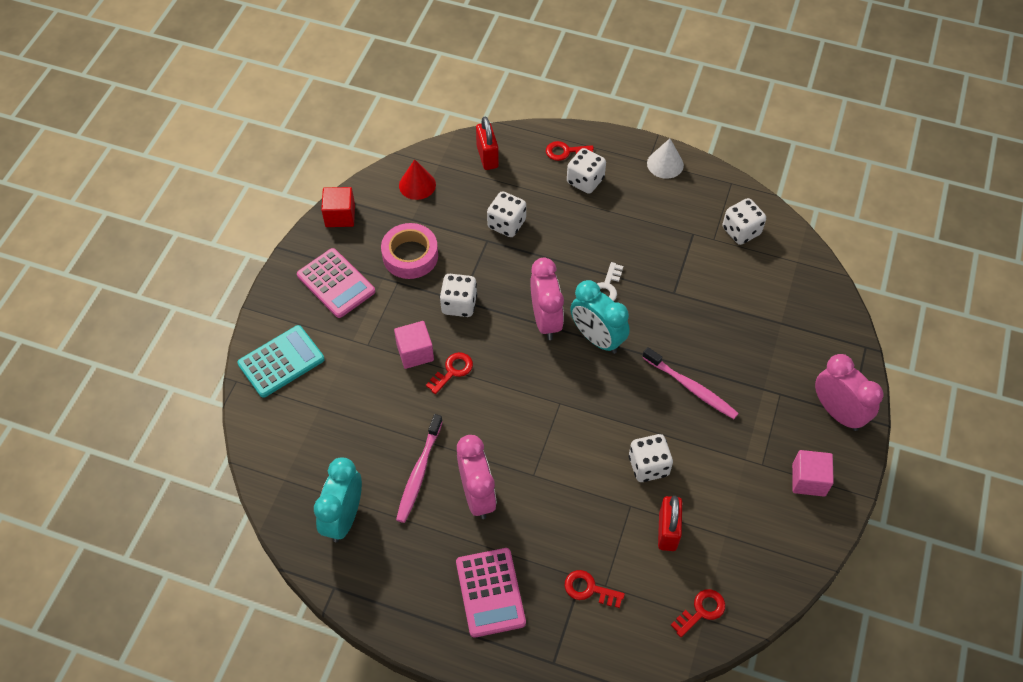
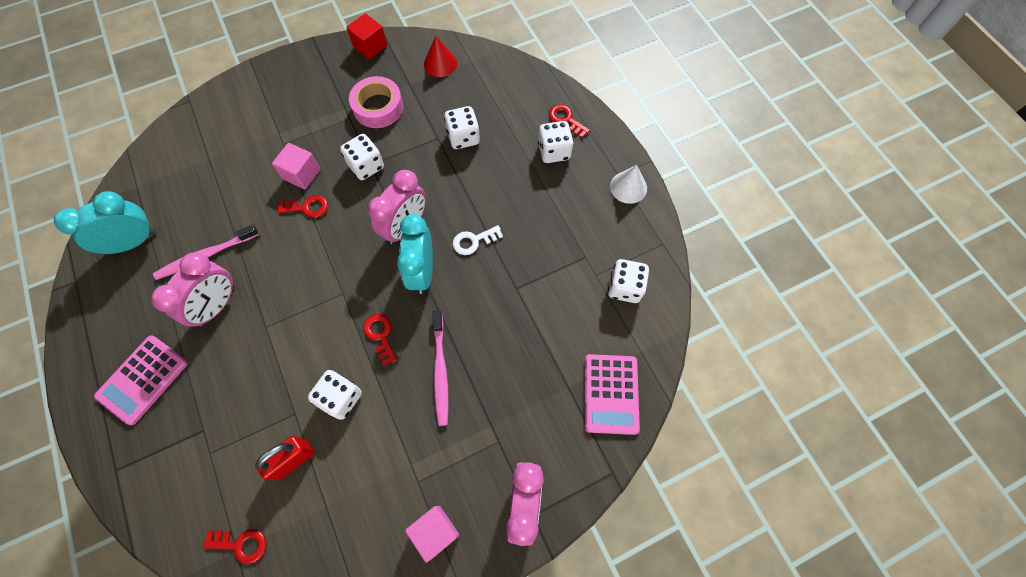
camera: 45 degrees right, 10 degrees up
(281, 362) = (225, 110): turquoise calculator -> none
(336, 283) = (314, 88): pink calculator -> pink calculator (610, 394)
(487, 157) = (508, 80): red padlock -> none
(589, 589) = (197, 444): red key -> red key (380, 335)

